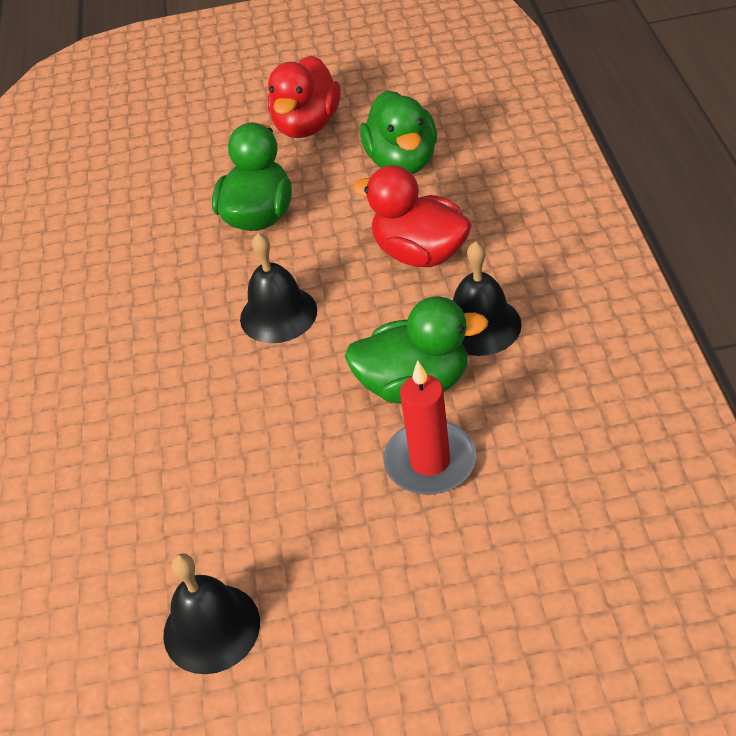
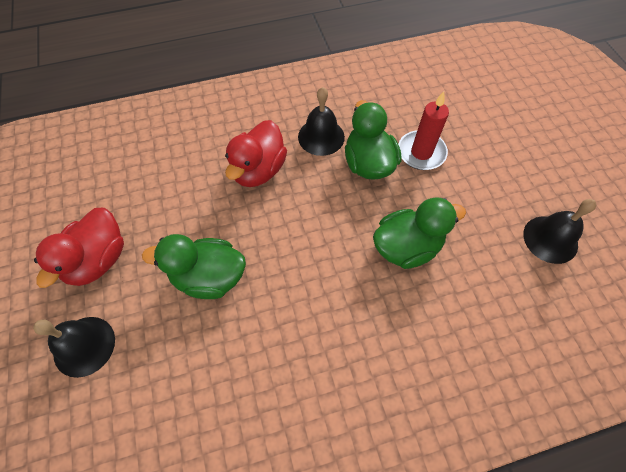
camera: 105 degrees left, 15 degrees up
(278, 314) = (315, 245): black bell -> black bell (84, 346)
(307, 125) = (98, 260): red duck -> red duck turned 105 degrees clockwise
(402, 162) = (161, 188): green duck -> green duck (407, 247)

